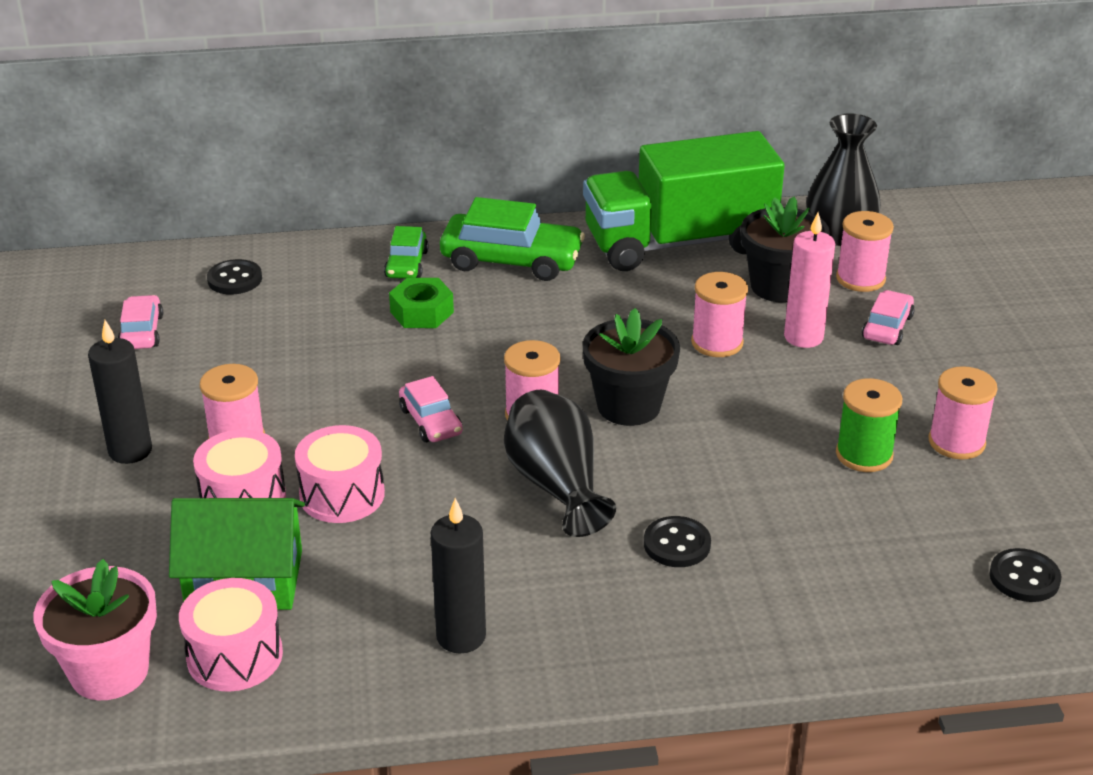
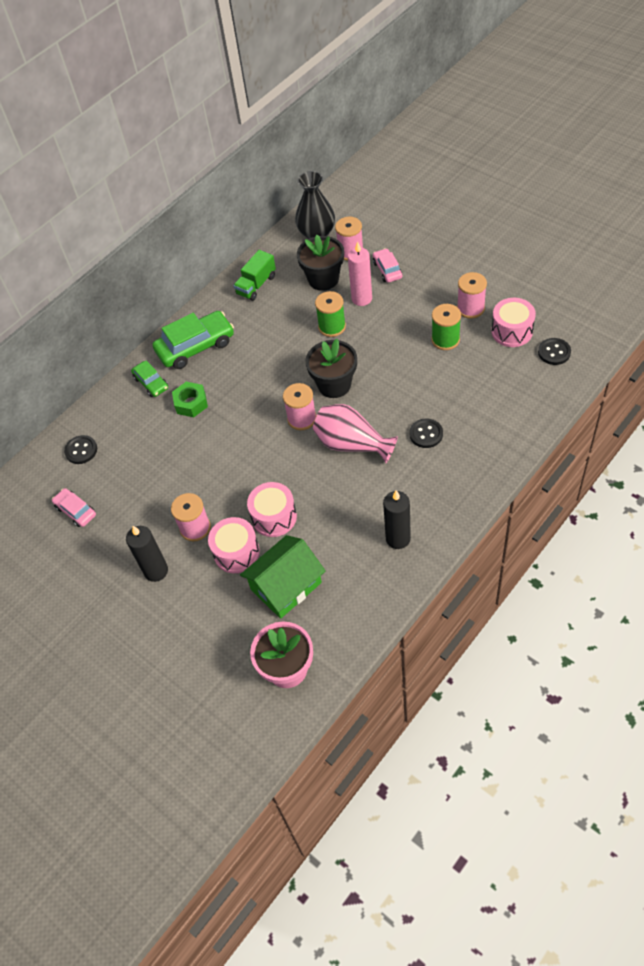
camera: 35 degrees left, 20 degrees up
(235, 656) = (326, 620): pink drum -> pink drum (512, 331)
(431, 421) = (265, 454): pink car -> none
(556, 486) = (351, 444): black vase -> pink vase
(679, 243) = (256, 285): green truck -> green truck, size x0.46
(717, 343) = (332, 327): pink spool -> green spool

